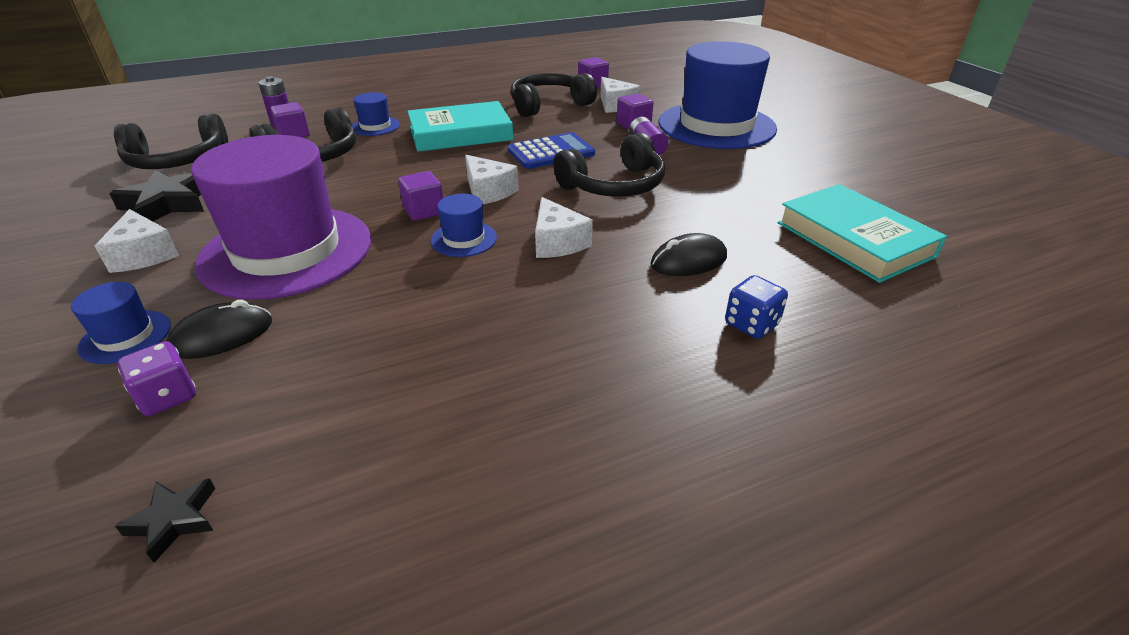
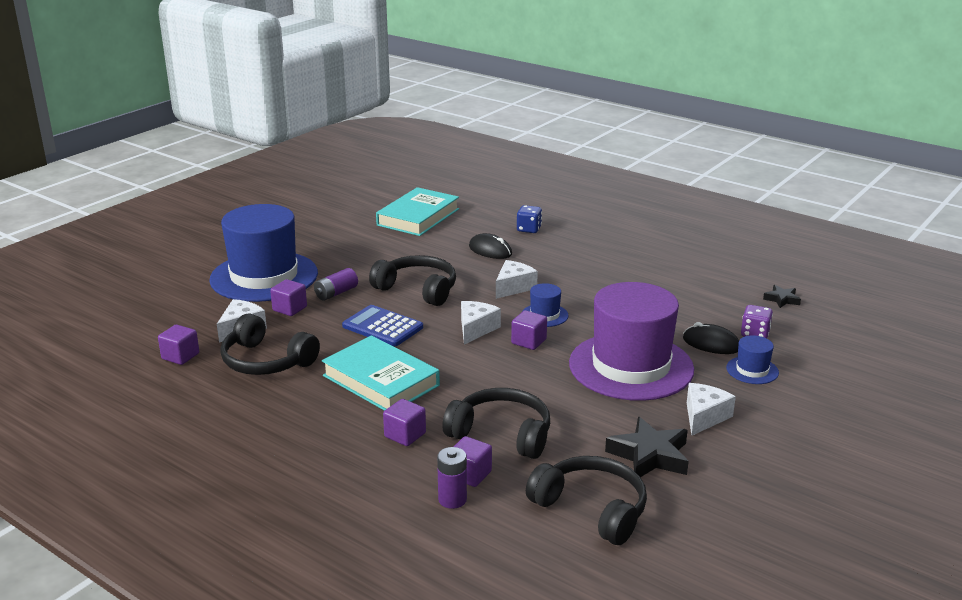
camera: 120 degrees left, 10 degrees down
(375, 126) = (405, 435): blue hat -> purple cube

